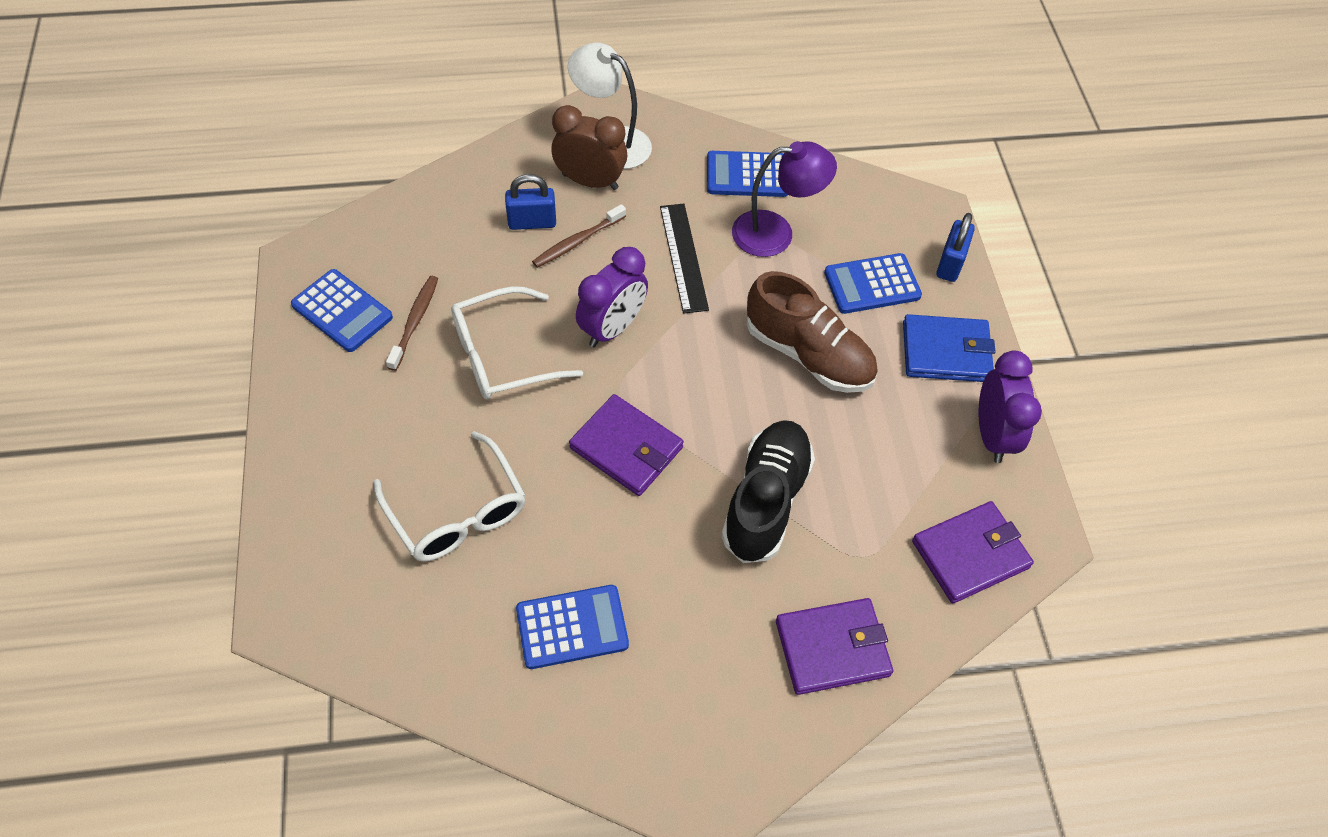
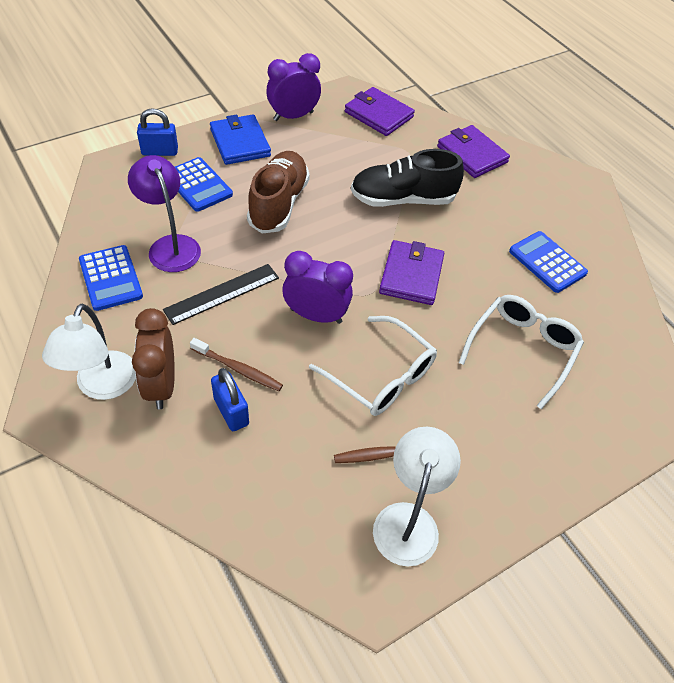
camera: 115 degrees left, 5 degrees down
(342, 311) = (408, 520): blue calculator -> white lamp

